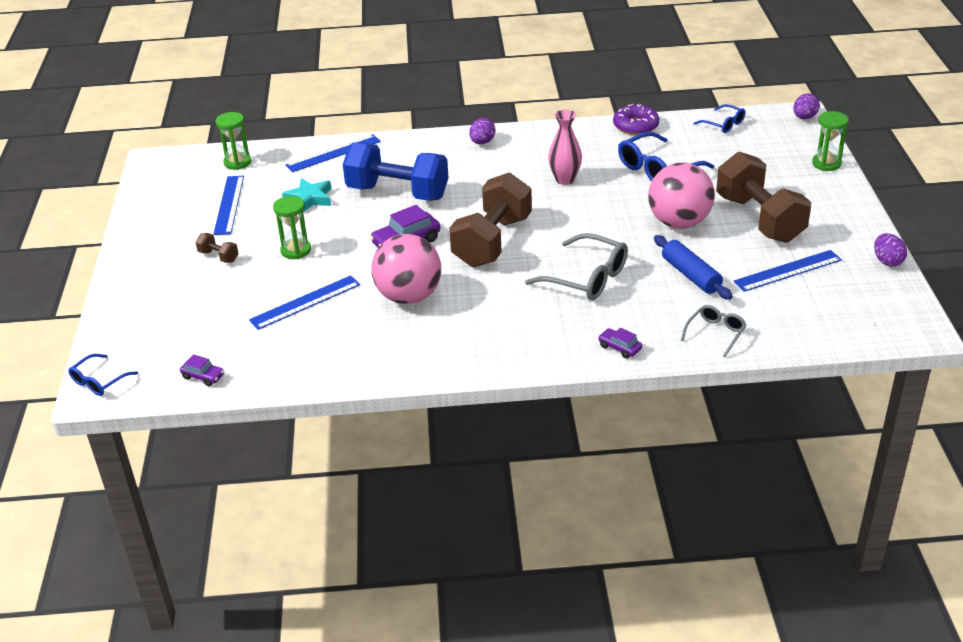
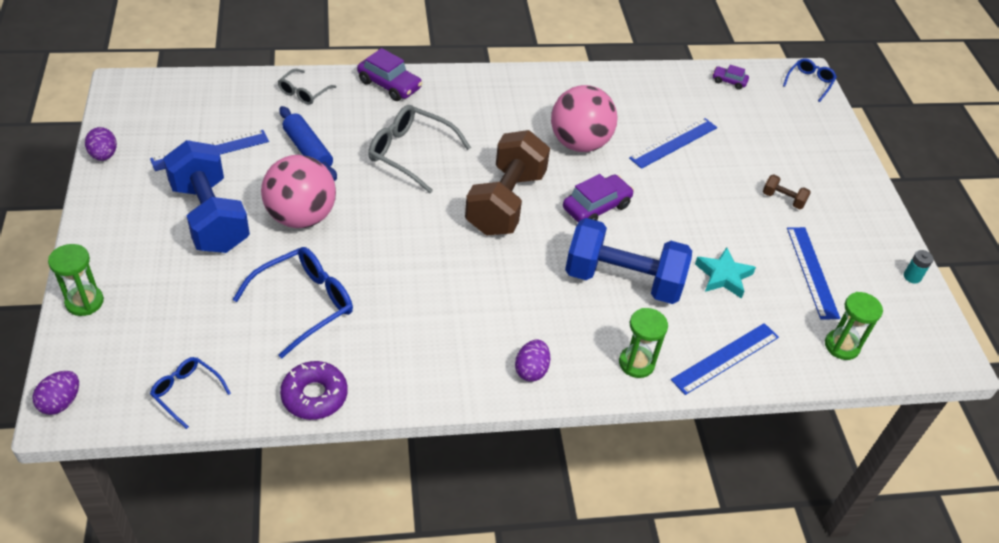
camera: 170 degrees right, 10 degrees up
(141, 205) = (912, 277): none -> turquoise battery
(296, 250) = (707, 202): green hourglass -> green hourglass (636, 363)
(565, 179) = (423, 291): pink vase -> none
(619, 348) = (389, 85): purple car -> purple car, size x1.78
(759, 219) = (210, 217): brown dumbbell -> blue dumbbell

